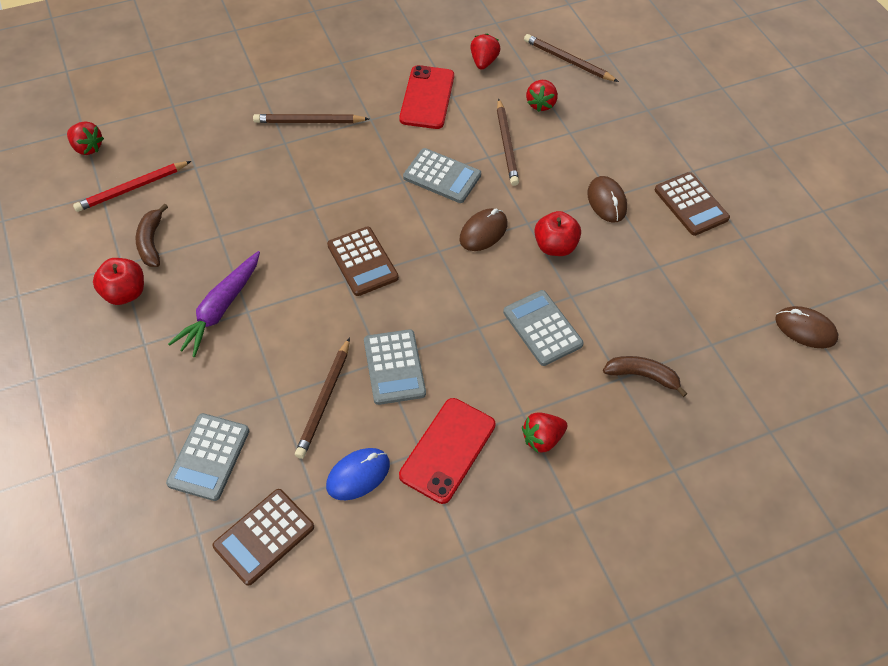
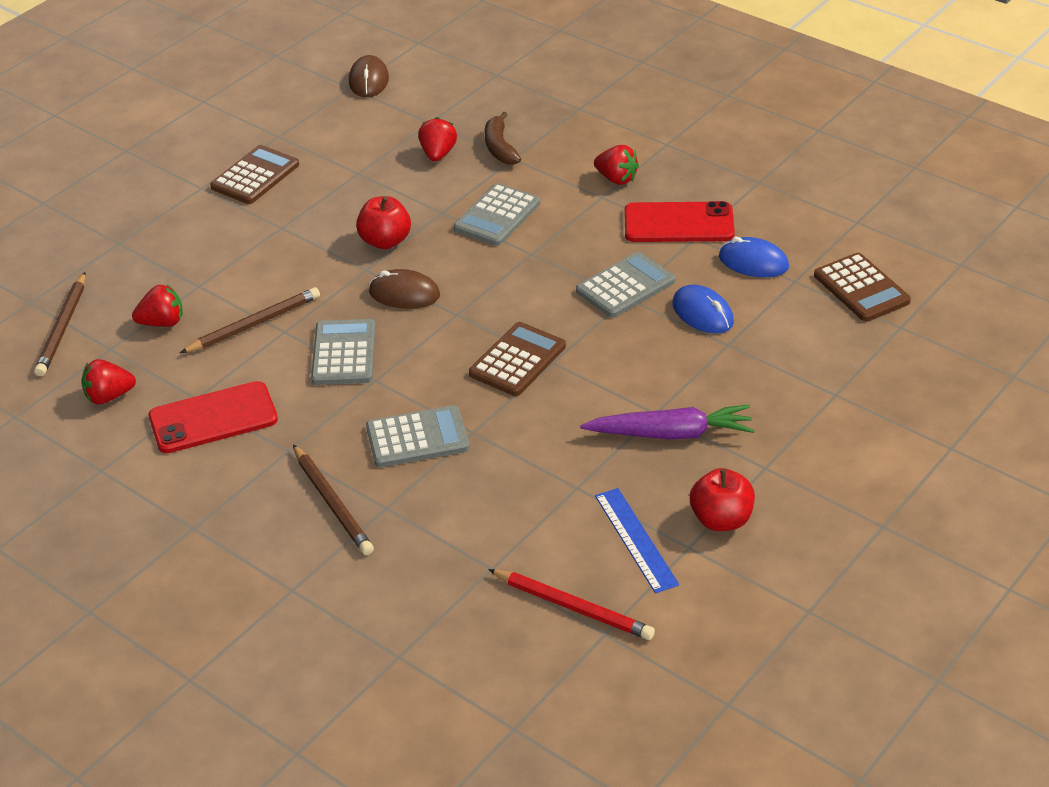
camera: 115 degrees left, 15 degrees down
(87, 148) = (543, 698): red strawberry -> red strawberry (438, 154)
(151, 242) = (636, 539): brown banana -> blue ruler
(209, 457) = (830, 356): grey calculator -> grey calculator (417, 438)
(264, 536) = (861, 288): brown calculator -> brown calculator turned 45 degrees clockwise
(324, 400) = (702, 313): brown pencil -> blue mouse
(606, 201) = (292, 228): brown mouse -> none

